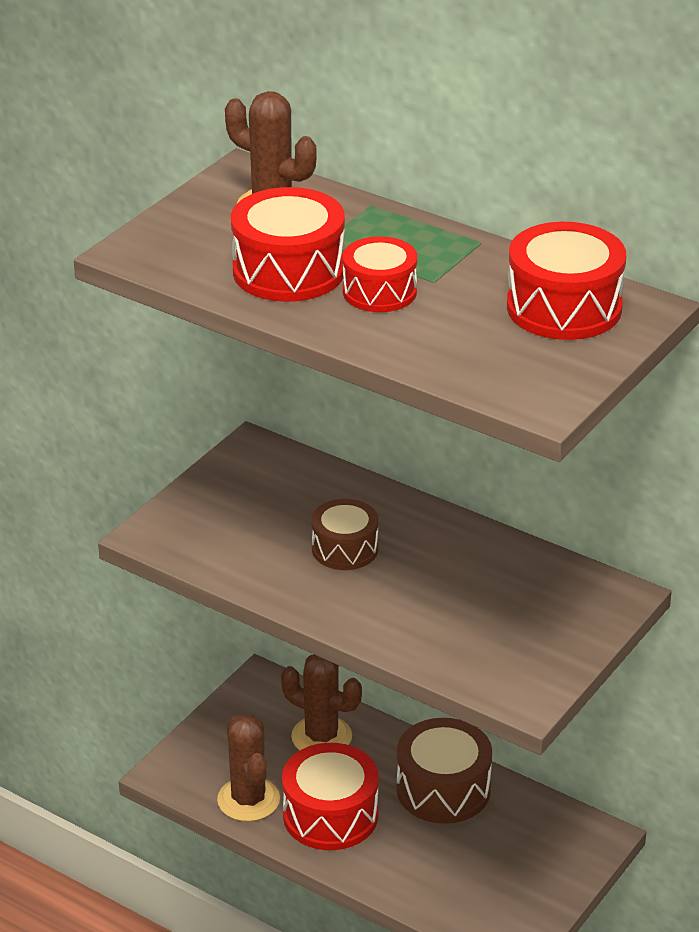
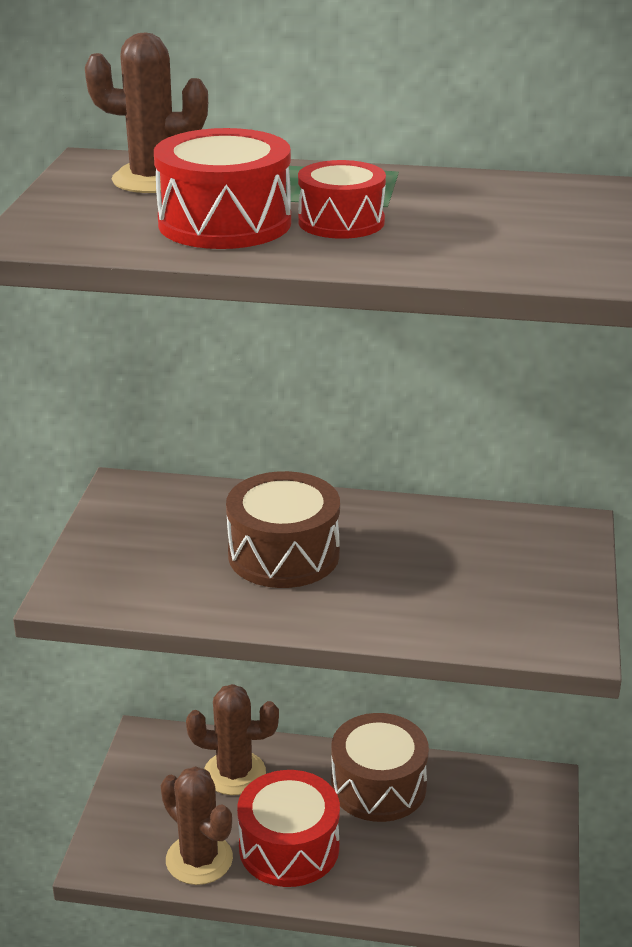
camera: 25 degrees left, 5 degrees down
(345, 549) = (283, 554): brown drum -> brown drum, size x1.54
(564, 308) = (540, 201): red drum -> none

